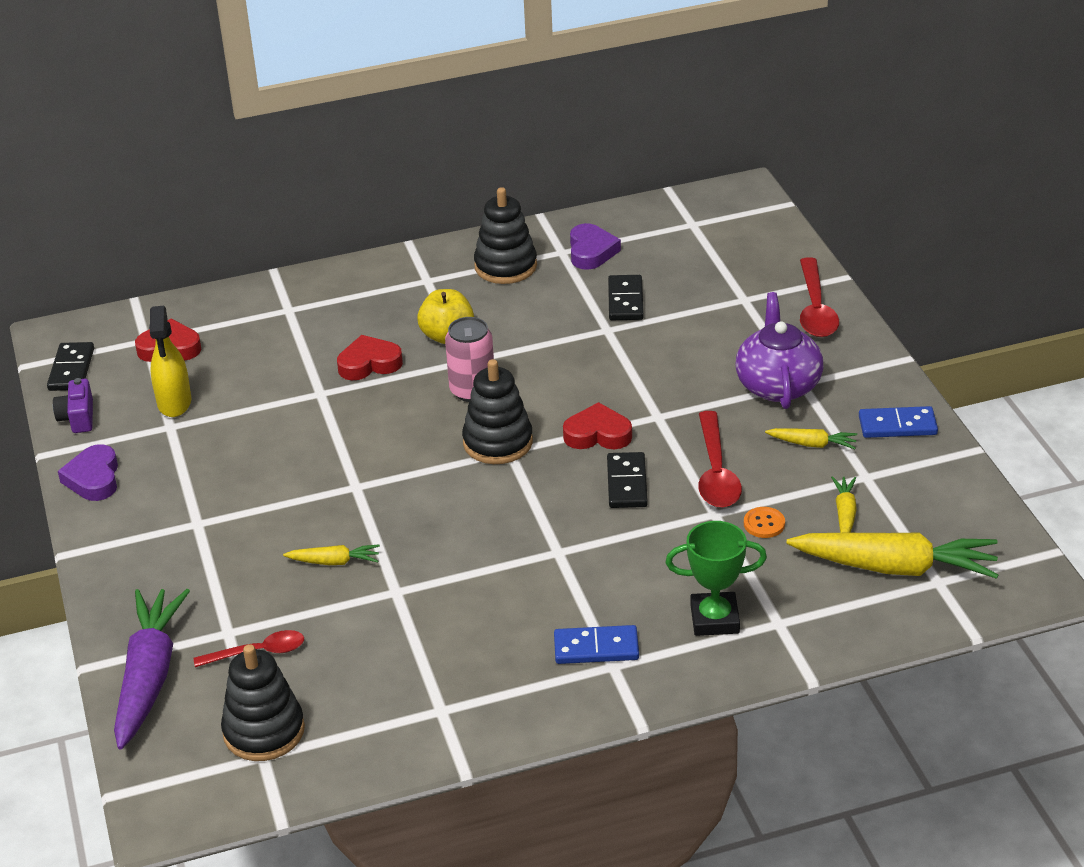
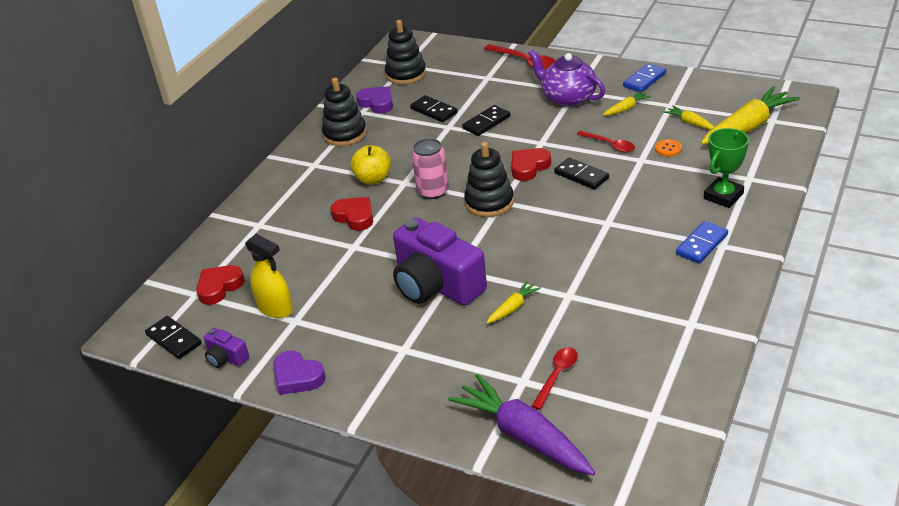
camera: 45 degrees left, 0 degrees up
(264, 731) = (632, 405): black stacking toy -> black stacking toy (406, 74)
(317, 487) = (436, 285): none -> purple camera
(369, 363) = (355, 217): red heart -> red heart turned 105 degrees clockwise
(649, 353) = (486, 122): none -> black domino
(716, 472) = (610, 145): red spoon -> red spoon, size x0.65

